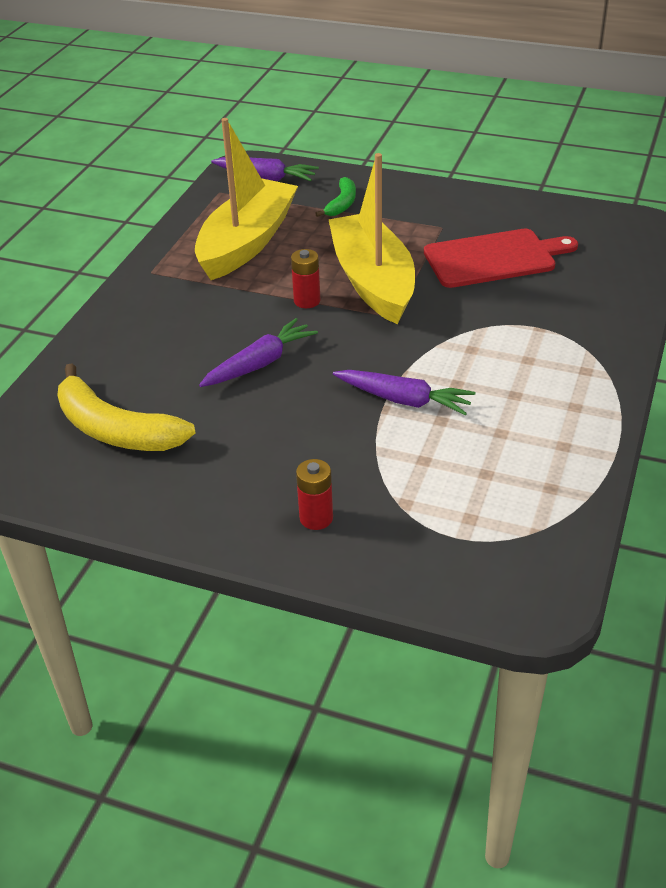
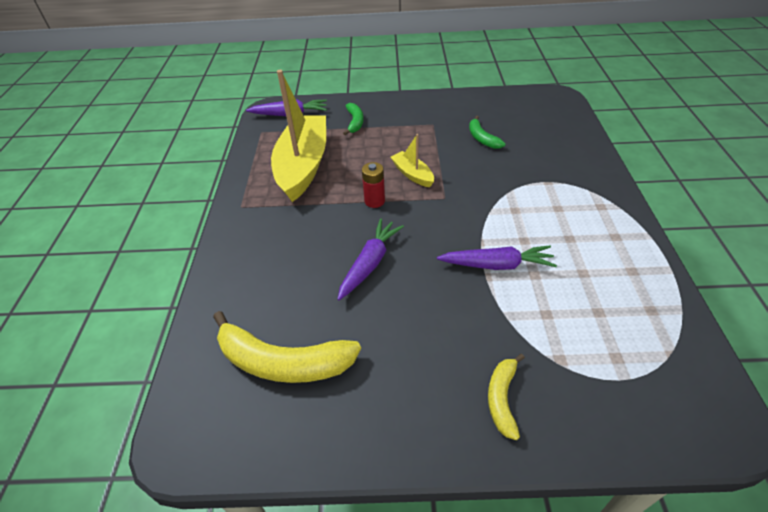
camera: 20 degrees left, 5 degrees up
(316, 518) = (502, 398): red battery -> yellow banana
(373, 281) = (412, 174): yellow boat -> yellow boat, size x0.45
(494, 258) = (482, 138): red cutting board -> green banana

